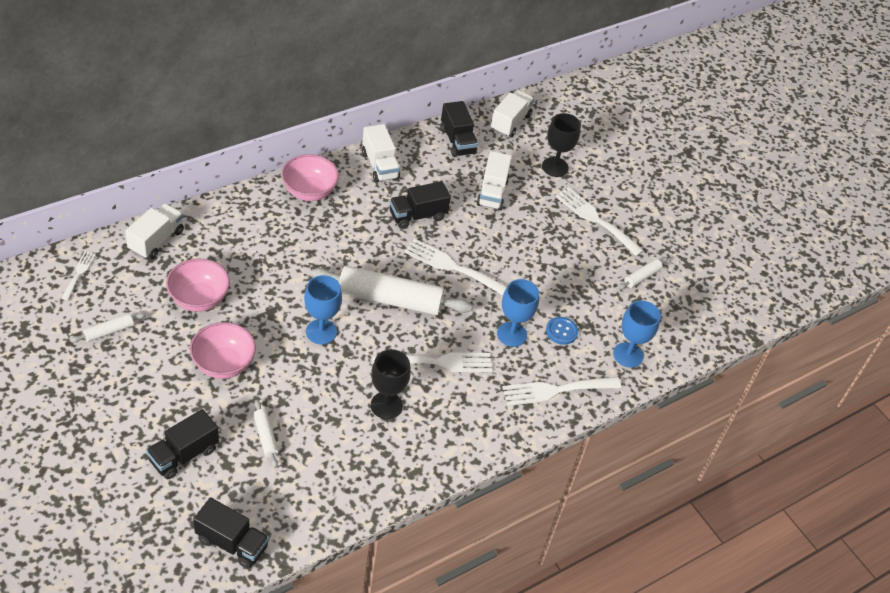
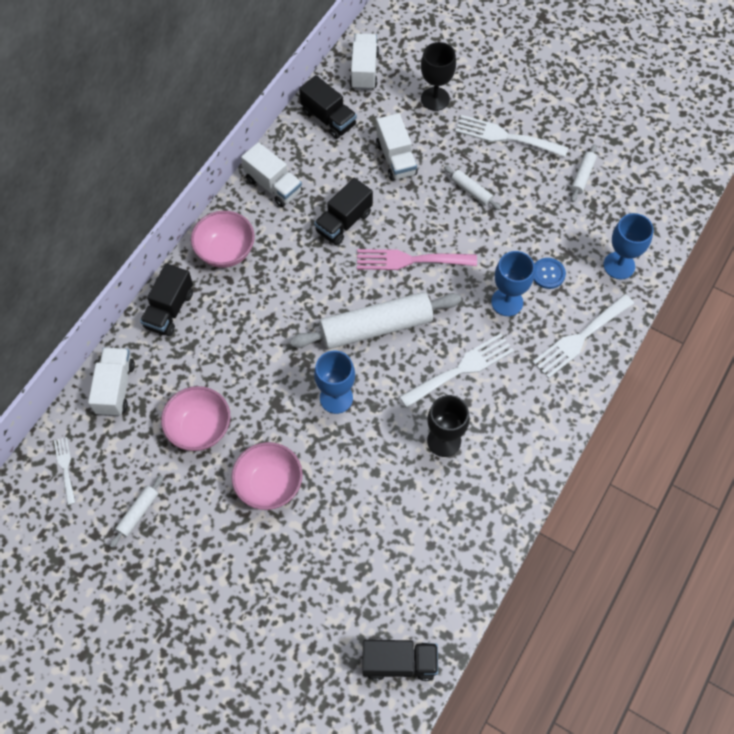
camera: 20 degrees left, 15 degrees up
(183, 455) = (296, 600): black truck -> black truck (169, 310)
(265, 437) = (358, 537): white rolling pin -> white rolling pin (471, 191)
(452, 267) = (410, 260): white fork -> pink fork

